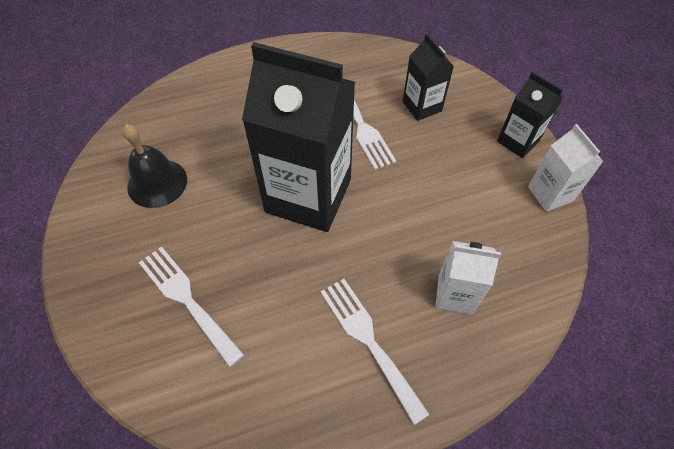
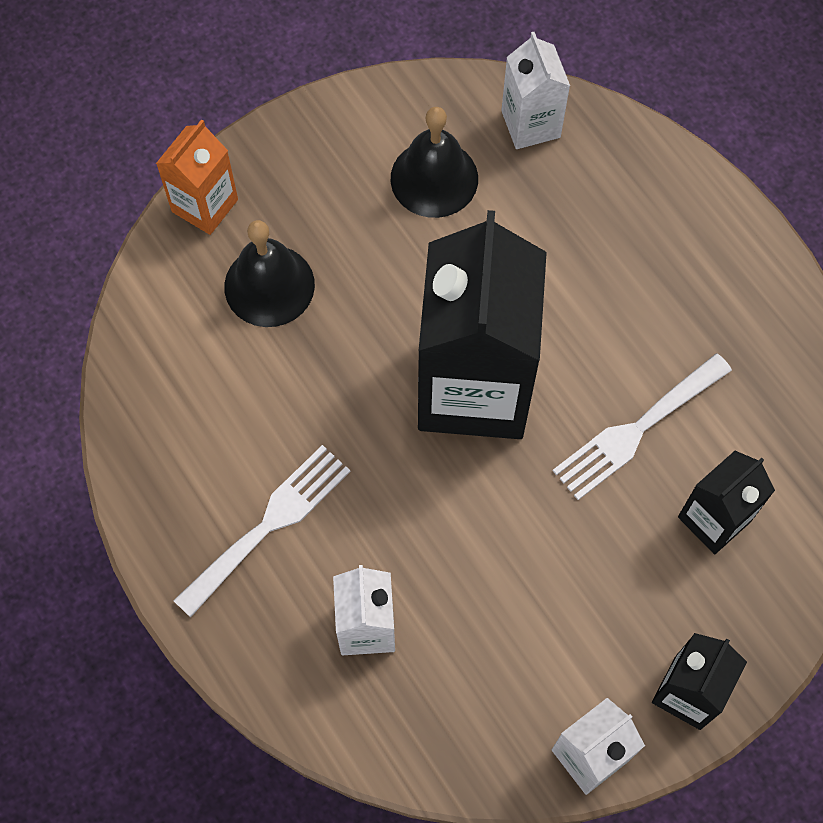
camera: 75 degrees right, 10 degrees up
(101, 331) = (205, 205): none -> orange carton
(148, 126) = (530, 124): none -> white carton
(187, 300) = (269, 285): white fork -> black bell

